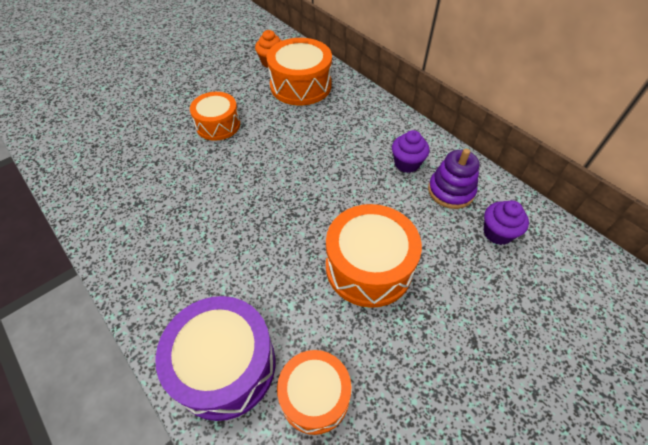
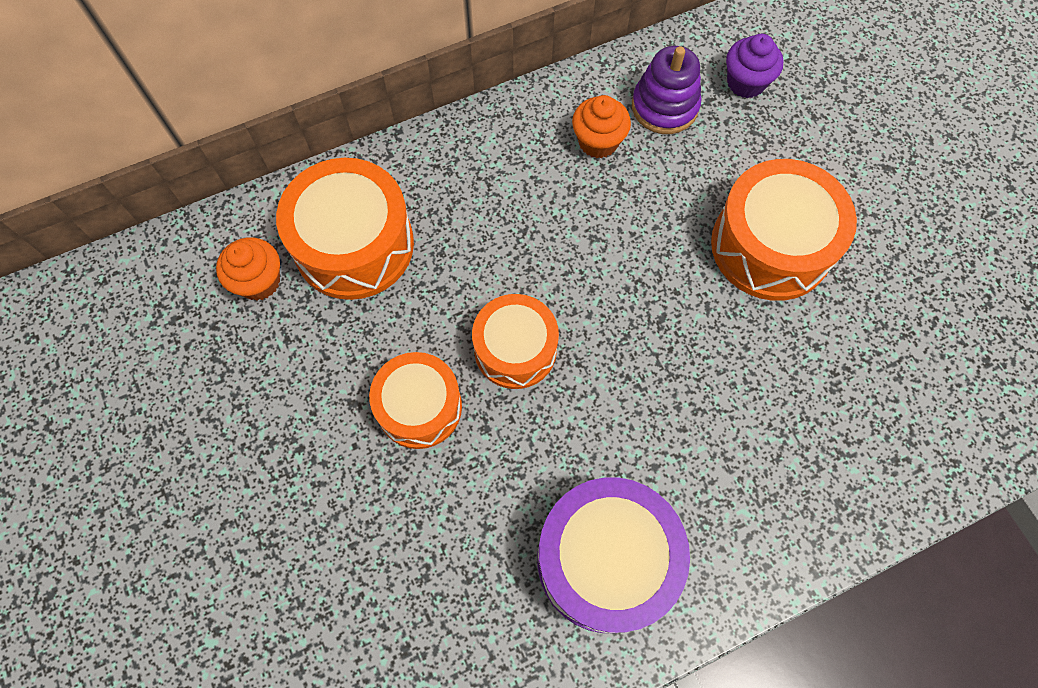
camera: 75 degrees left, 15 degrees up
(225, 365) = (887, 450): purple drum -> purple drum (606, 560)
(314, 396) = (935, 352): orange drum -> orange drum (515, 349)
(407, 163) = (598, 142): purple cupcake -> orange cupcake

